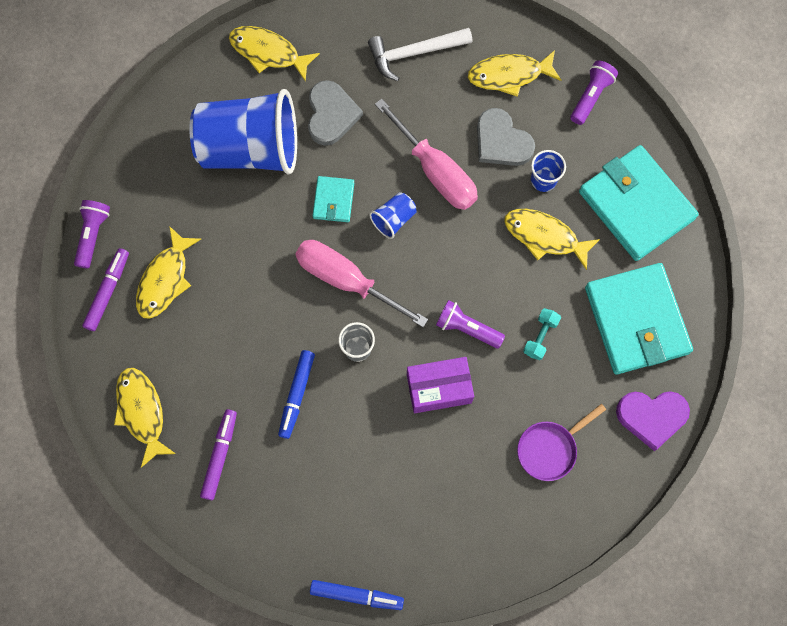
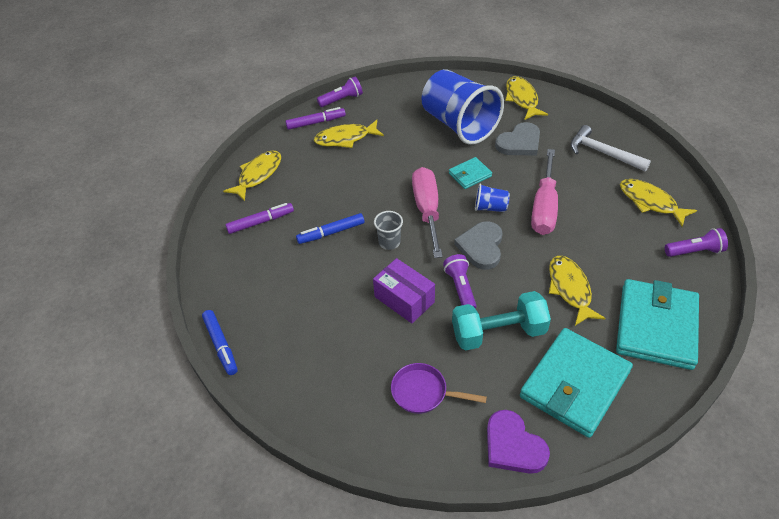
camera: 55 degrees right, 25 degrees down
(501, 141) = (604, 226): grey heart -> grey heart (481, 247)
(540, 337) = (498, 332): turquoise dumbbell -> turquoise dumbbell, size x2.05
(543, 180) = (606, 263): blue cup -> none

